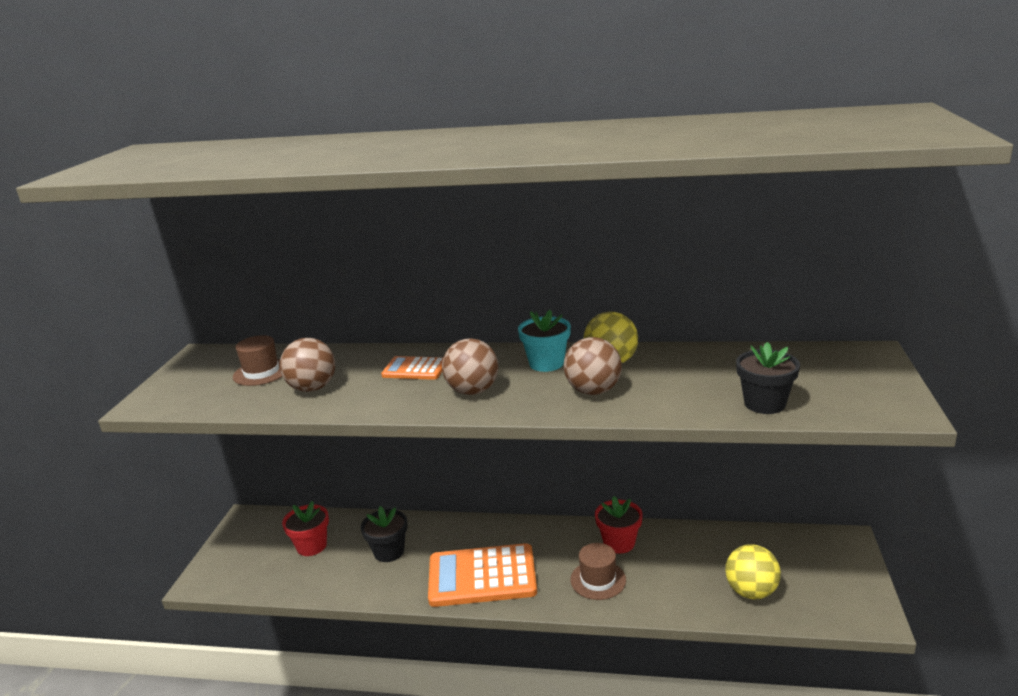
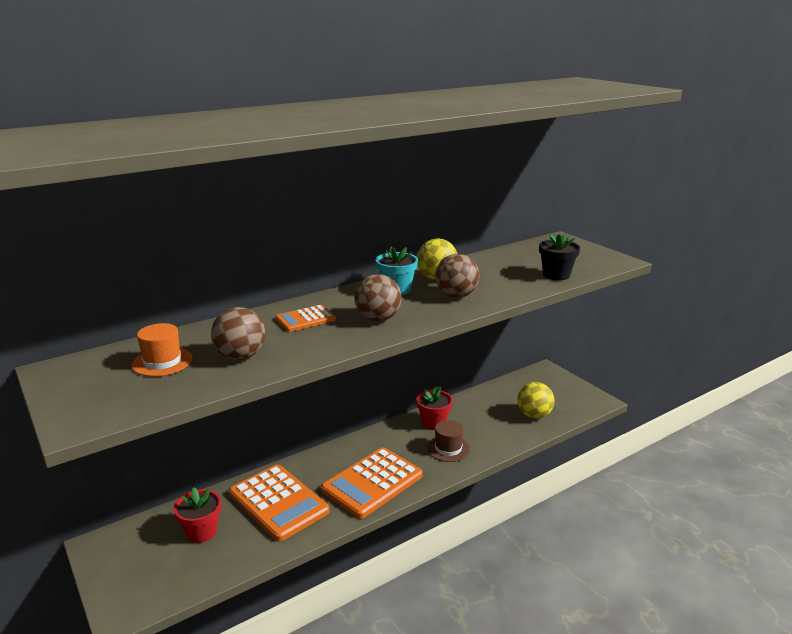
camera: 45 degrees left, 0 degrees up
(261, 372) = (162, 362): brown hat -> orange hat
(389, 552) = (278, 502): black flower pot -> orange calculator

